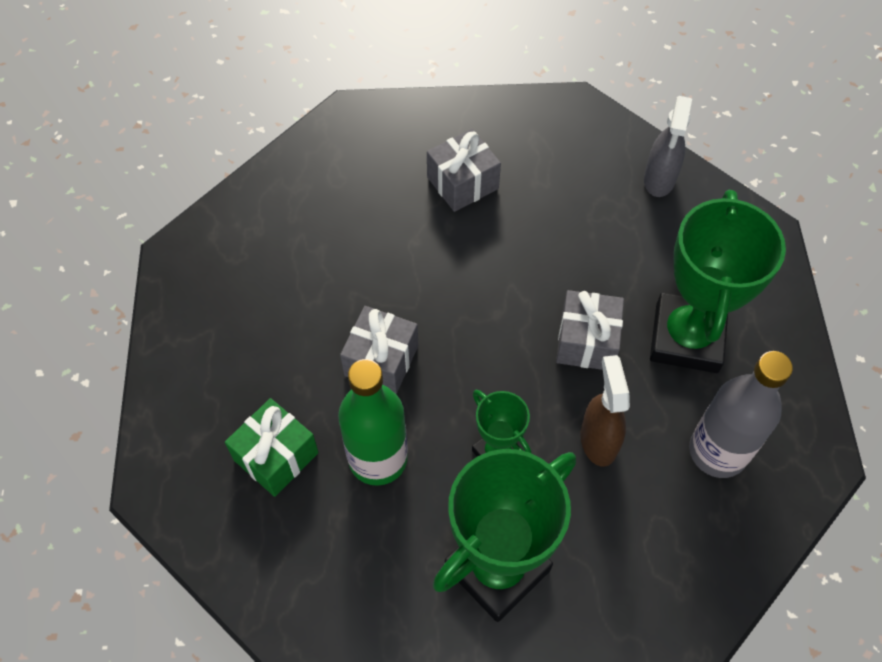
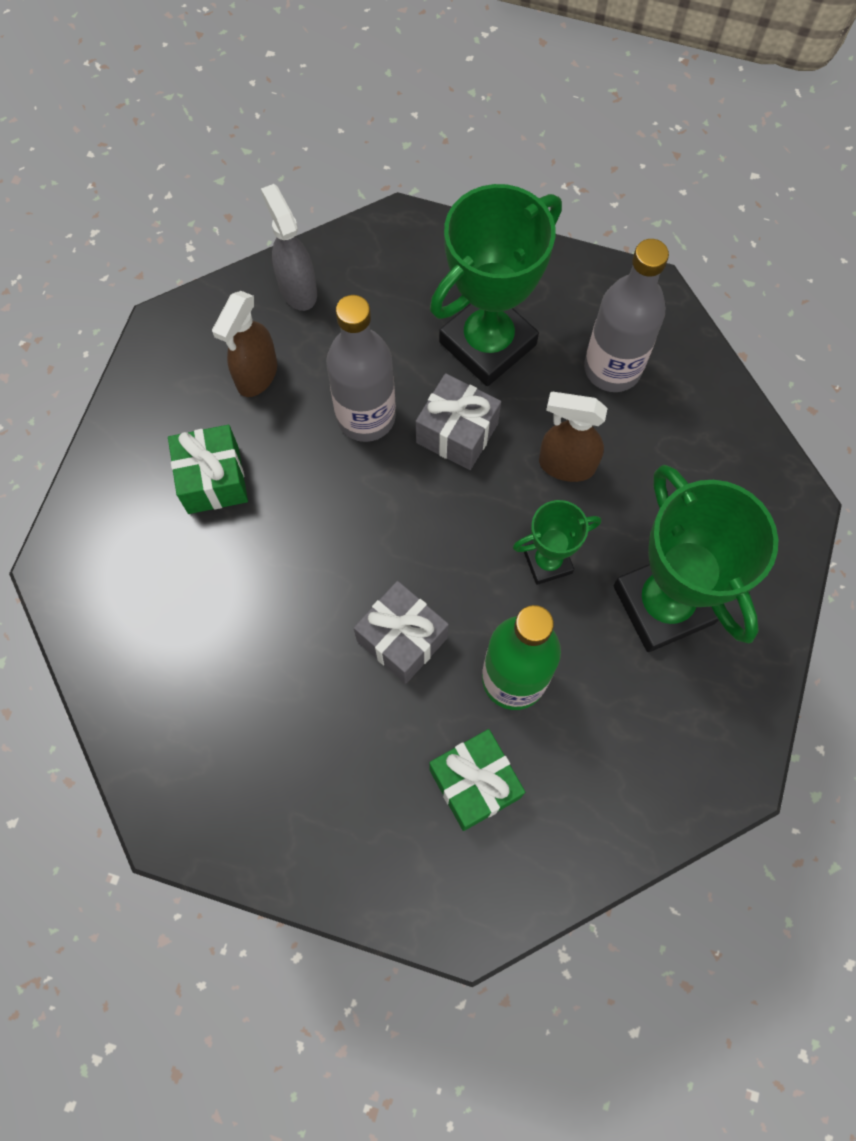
camera: 70 degrees left, 10 degrees up
(462, 183) = (213, 480): grey gift -> green gift
(566, 179) = (256, 376): none -> brown spray bottle
(567, 268) = (366, 417): none -> grey bottle
(659, 180) = (297, 289): grey spray bottle -> grey spray bottle turned 150 degrees counterclockwise
(686, 338) = (487, 343): green trophy -> green trophy turned 75 degrees counterclockwise

